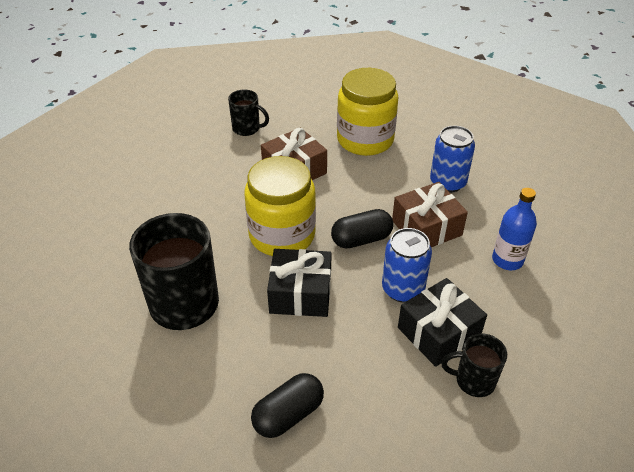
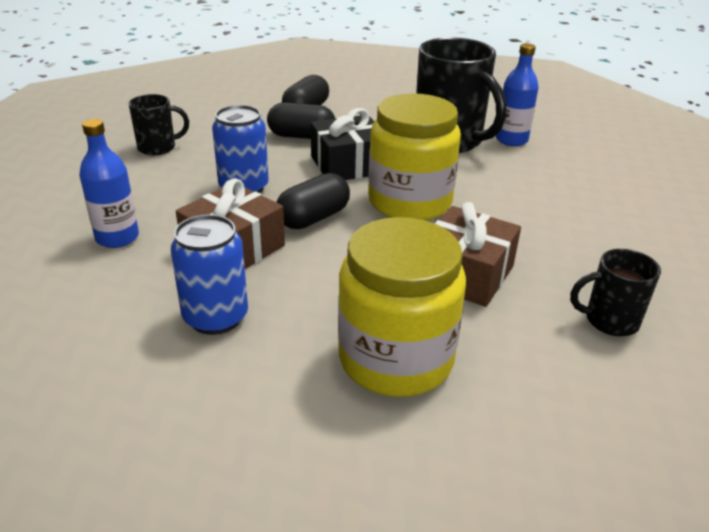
camera: 155 degrees right, 10 degrees down
(127, 285) = (511, 140): none -> blue bottle
(320, 356) = (301, 136): none -> black capsule
(438, 332) = (196, 167): black gift -> none

